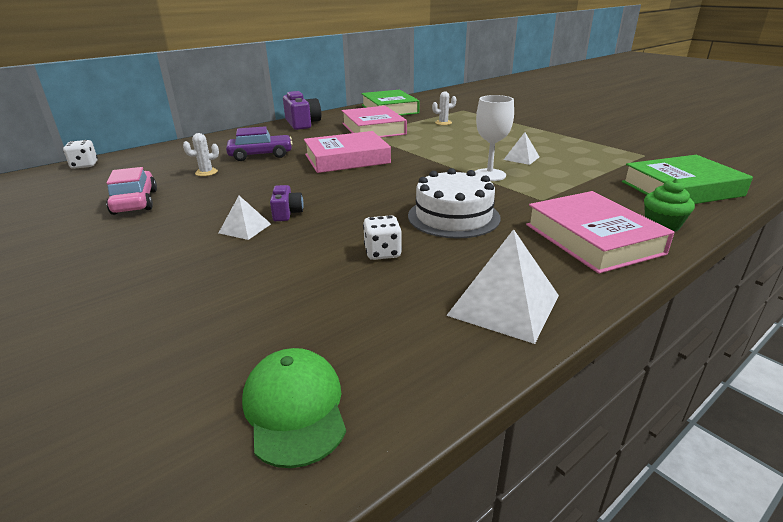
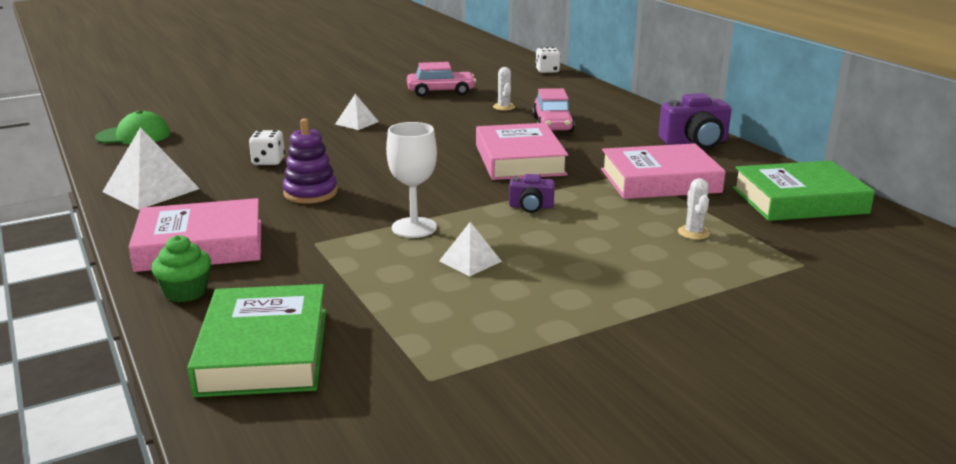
camera: 100 degrees right, 5 degrees down
(261, 155) = (552, 124): purple car -> pink car
(287, 213) = (376, 134): purple camera -> purple camera (531, 207)
(453, 216) = (310, 193): white cake -> purple stacking toy

